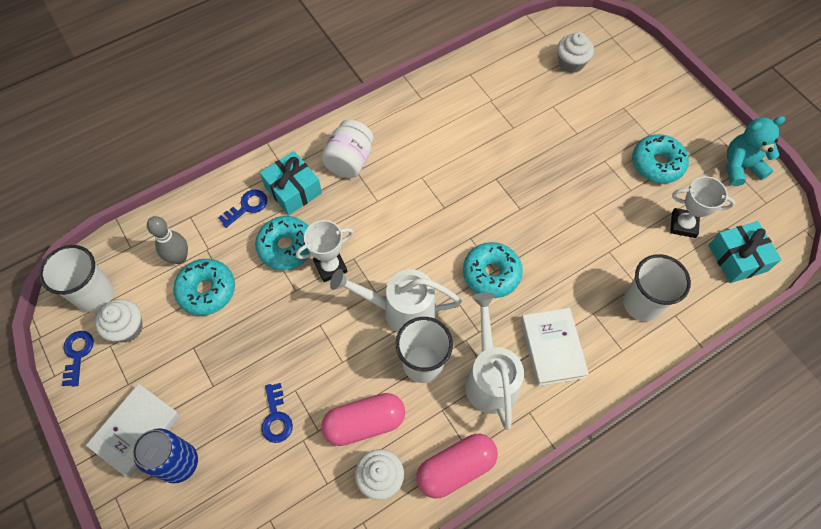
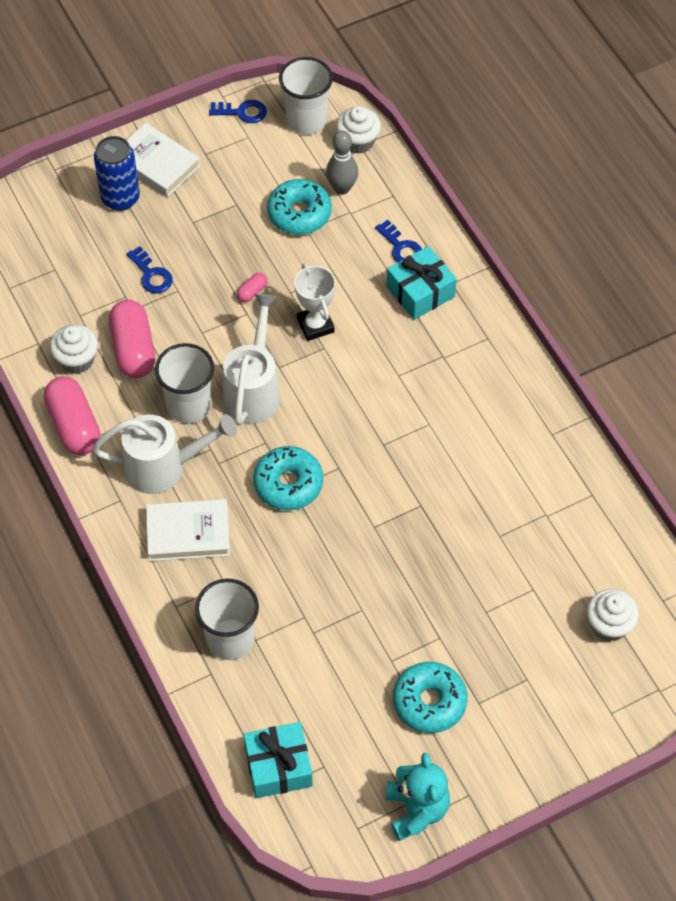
camera: 95 degrees right, 5 degrees down
(127, 328) = (265, 149): white cupcake -> white cupcake (358, 141)
(276, 417) = (151, 274): blue key -> blue key turned 120 degrees counterclockwise
(286, 247) = (345, 284): turquoise donut -> none
(295, 322) = (252, 292): none -> pink capsule
(349, 161) = (458, 349): white jar -> none
(683, 225) = (333, 712): white trophy -> none

